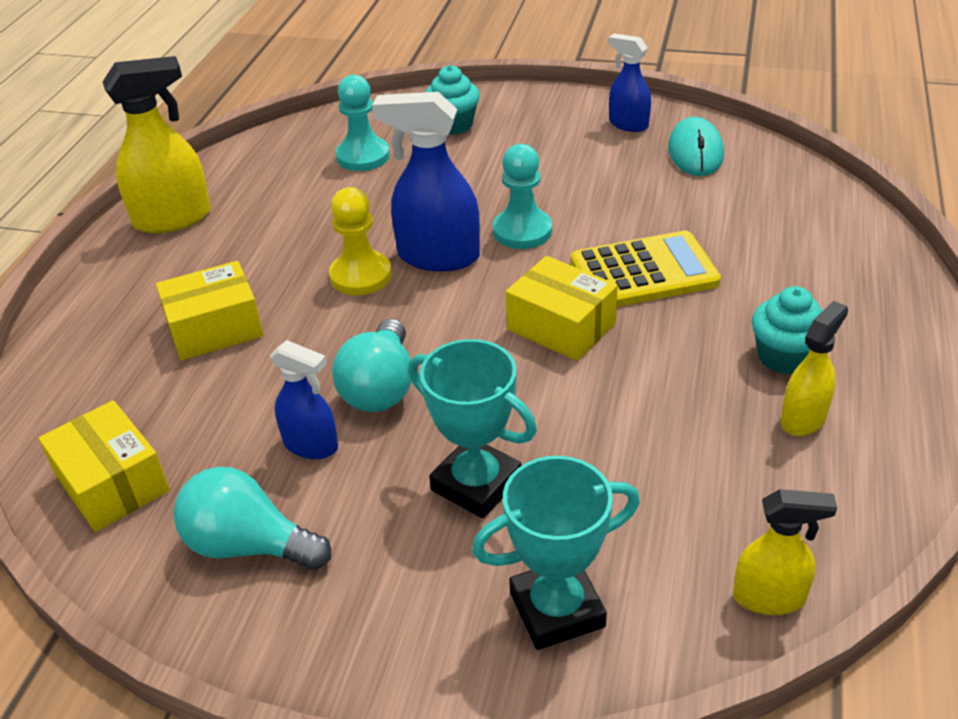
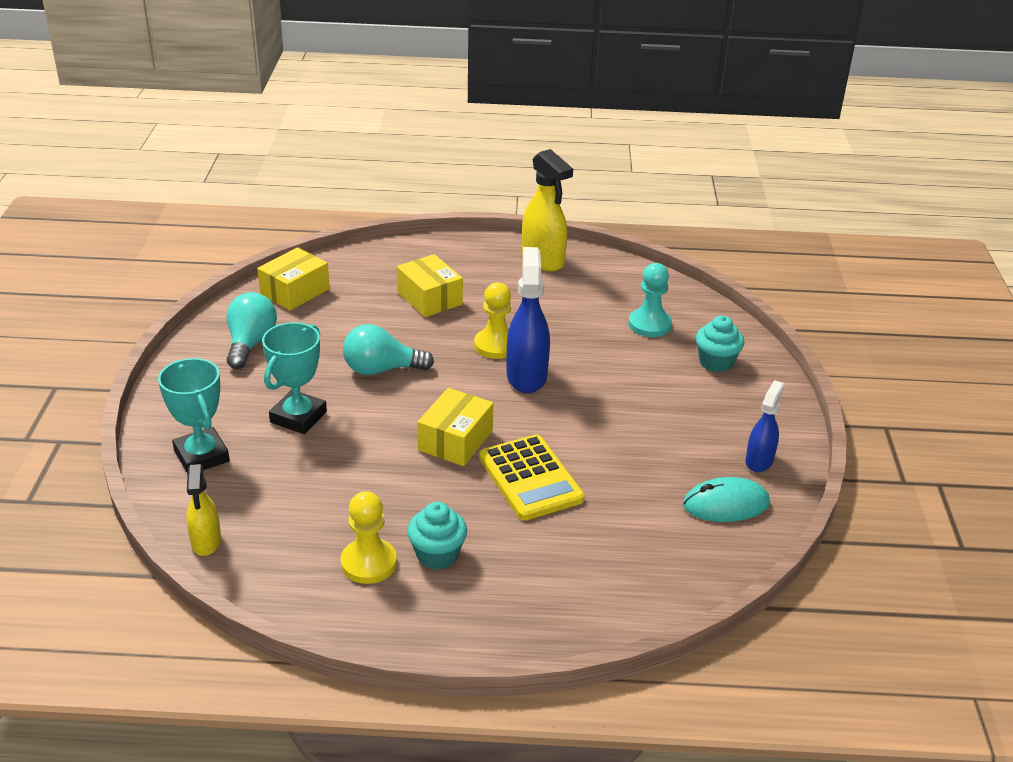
camera: 75 degrees right, 5 degrees down
(311, 445) = (328, 351): blue spray bottle -> none
(522, 231) = (570, 413): turquoise pawn -> none
(803, 418) = (368, 563): yellow spray bottle -> yellow pawn

